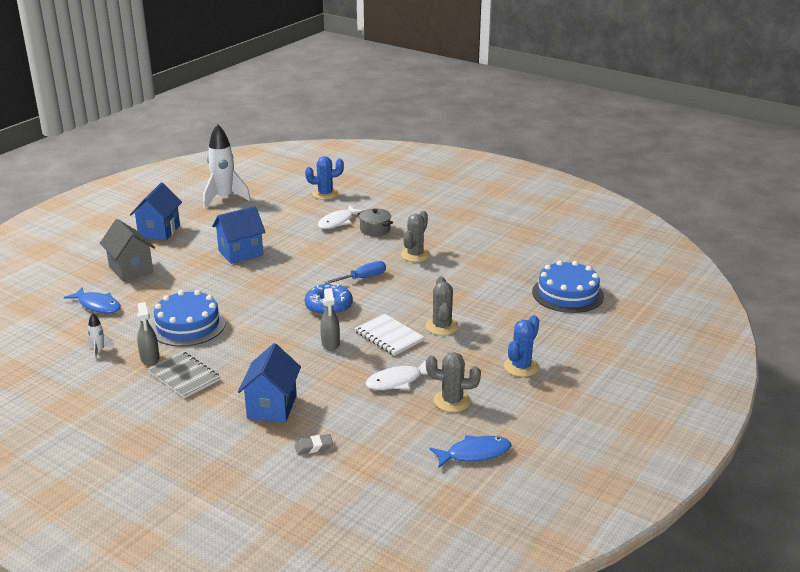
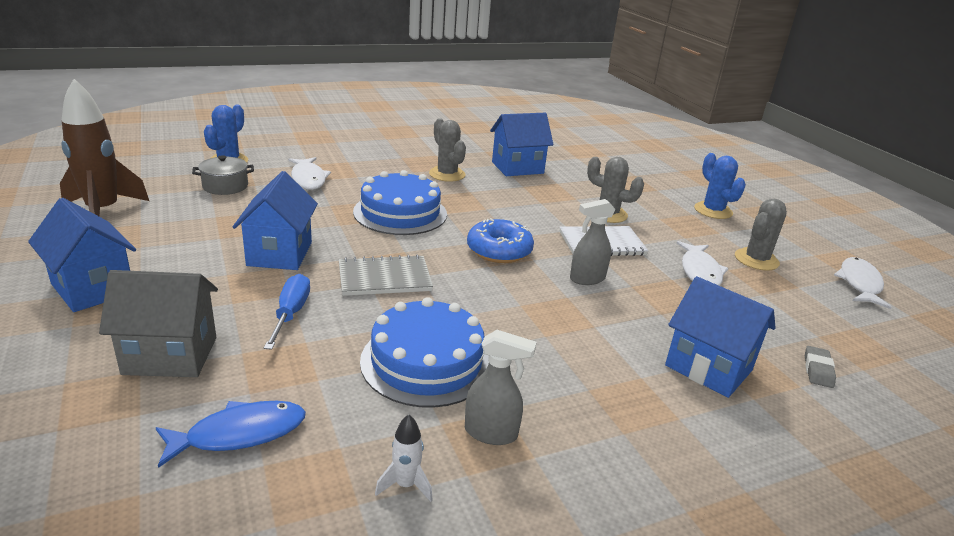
camera: 60 degrees left, 0 degrees up
(184, 376) = (575, 415): grey notebook -> grey notebook (384, 278)
(224, 198) = (103, 212): white rocket -> brown rocket
(330, 344) = (587, 279): grey spray bottle -> grey spray bottle turned 135 degrees clockwise
(362, 278) = (459, 212): blue screwdriver -> blue screwdriver (290, 314)
(375, 229) = (360, 170): grey pot -> grey pot (225, 186)
(471, 272) = (517, 168): none -> blue house
(474, 453) = (859, 283): blue fish -> white fish
(567, 294) = (602, 152): blue cake -> blue cake (400, 213)

